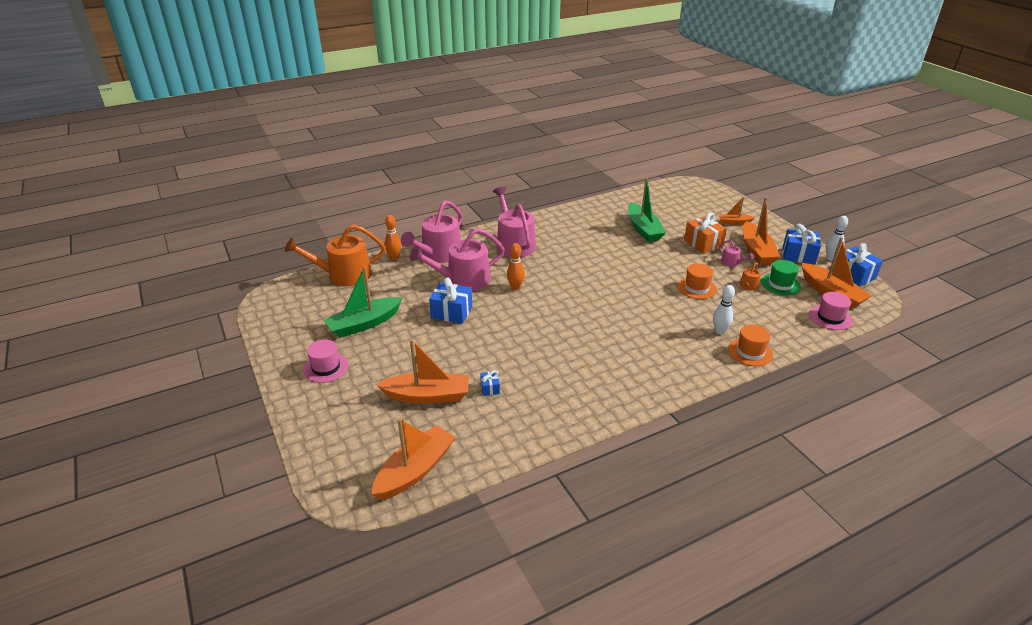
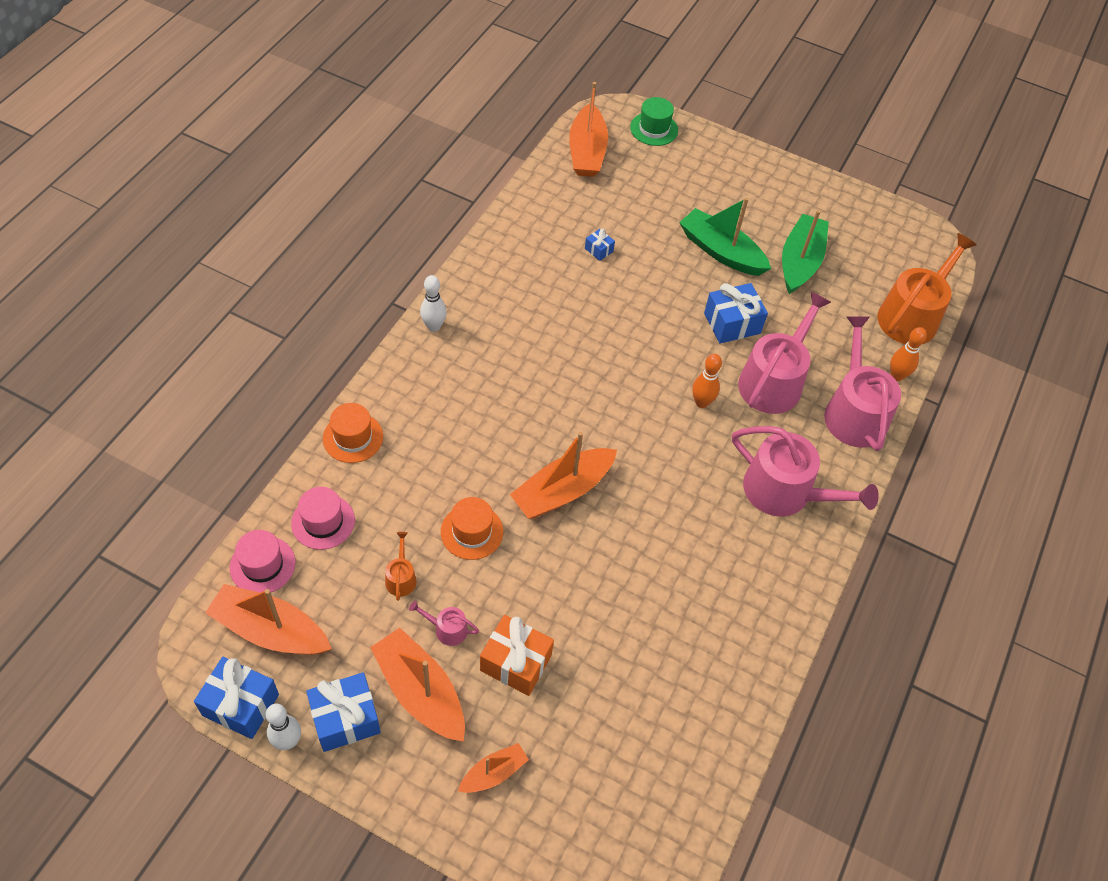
camera: 140 degrees right, 20 degrees up
(326, 367) = (769, 198): pink hat -> pink hat (323, 522)
(427, 396) = (647, 215): orange boat -> orange boat (562, 491)
(643, 229) = (632, 649): green boat -> green boat (721, 251)
(719, 331) = (404, 456): white bowling pin -> white bowling pin (434, 326)
(780, 284) = (353, 610): green hat -> green hat (654, 129)

